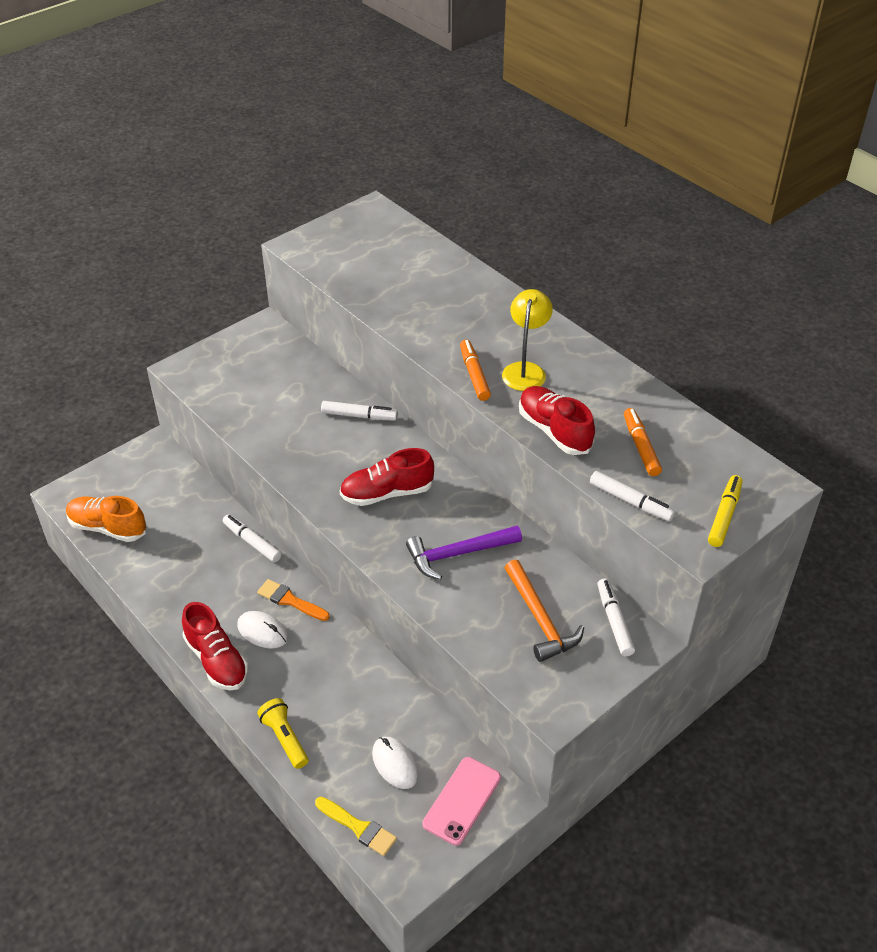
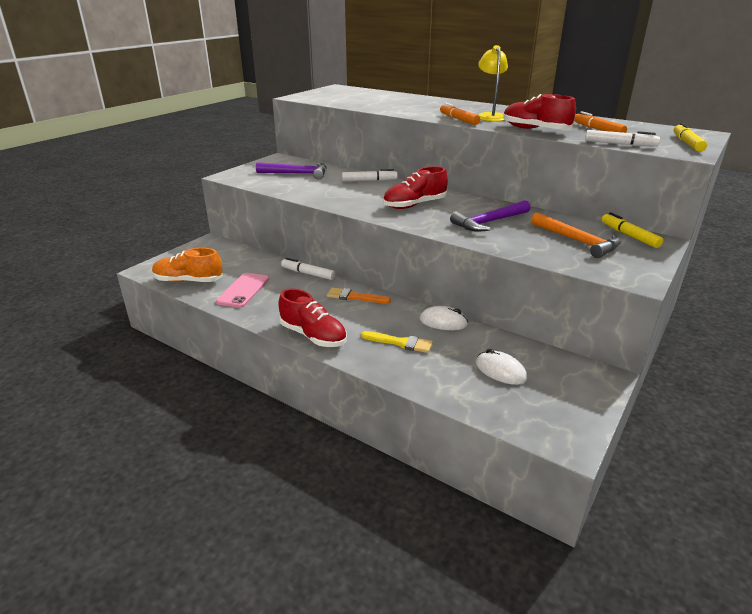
camera: 15 degrees left, 15 degrees down
(262, 632) = (342, 315): white mouse -> white mouse (443, 322)
(272, 378) = (297, 174): none -> purple hammer
(284, 738) = (398, 371): yellow flashlight -> none
(358, 827) = (500, 416): yellow brush -> yellow brush (400, 343)
(462, 800) = (571, 383): pink phone -> pink phone (243, 290)
(614, 621) = (629, 236): white marker -> yellow marker

